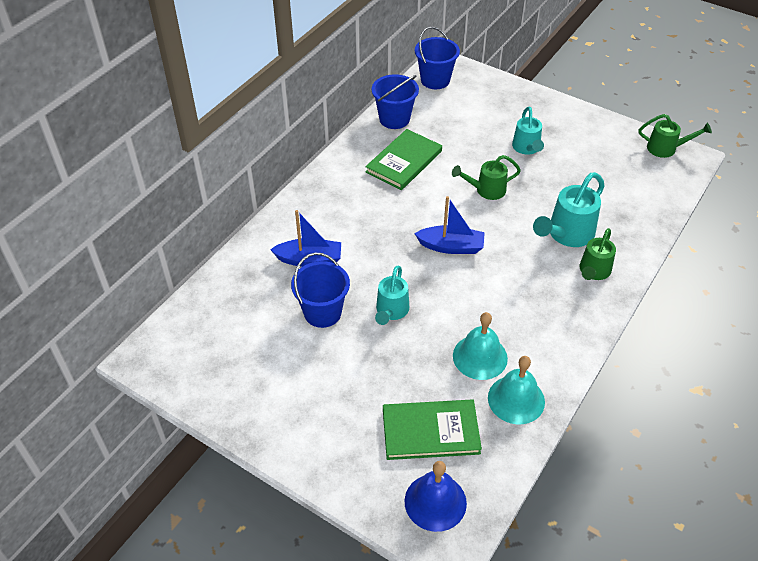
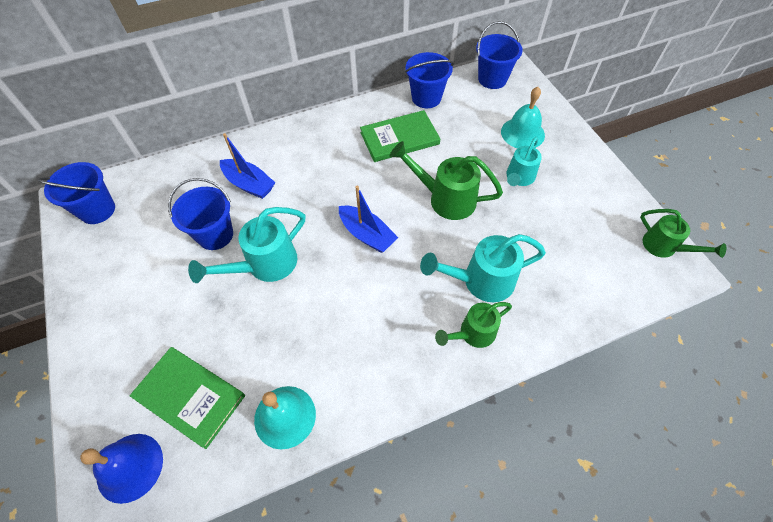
camera: 35 degrees right, 10 degrees up
(184, 352) = (97, 210): none -> blue bucket
(391, 311) = (265, 265): turquoise watering can -> turquoise watering can, size x1.51
(480, 357) = (294, 353): turquoise bell -> turquoise bell (522, 133)
(486, 190) = (445, 199): green watering can -> green watering can, size x1.51

